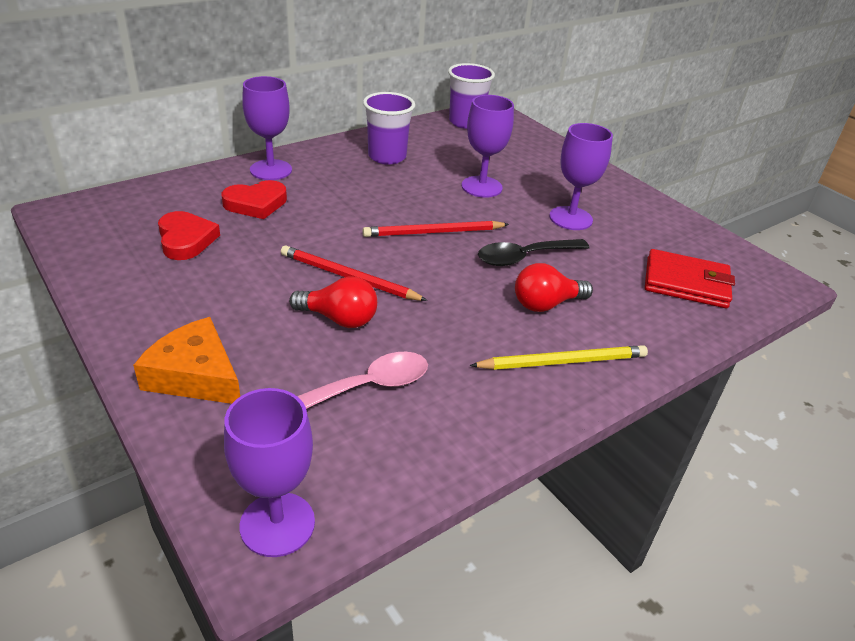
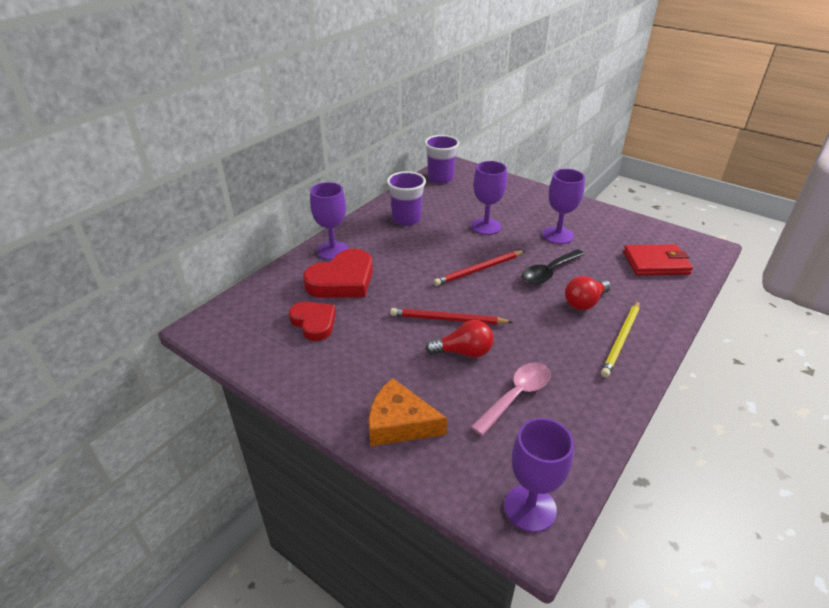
camera: 15 degrees left, 0 degrees up
(256, 203) = (342, 280): red heart -> red heart, size x1.53
(563, 361) = (621, 340): yellow pencil -> yellow pencil turned 150 degrees clockwise

